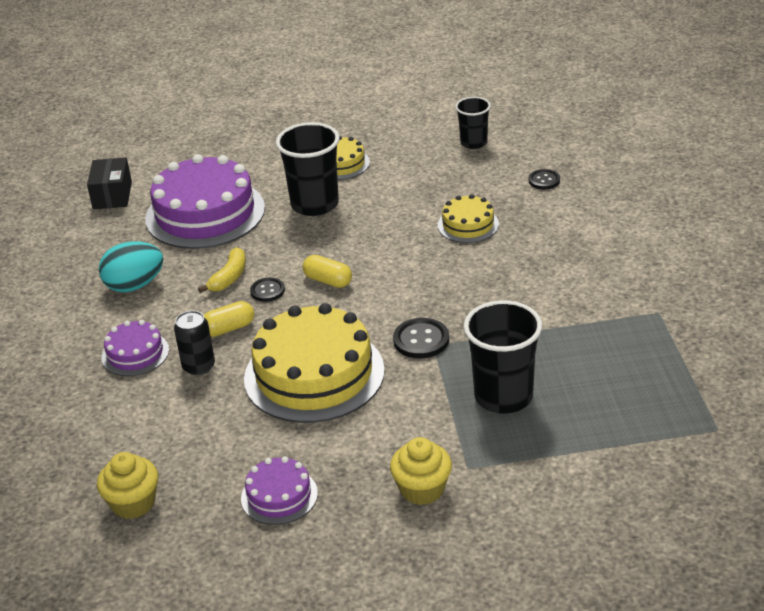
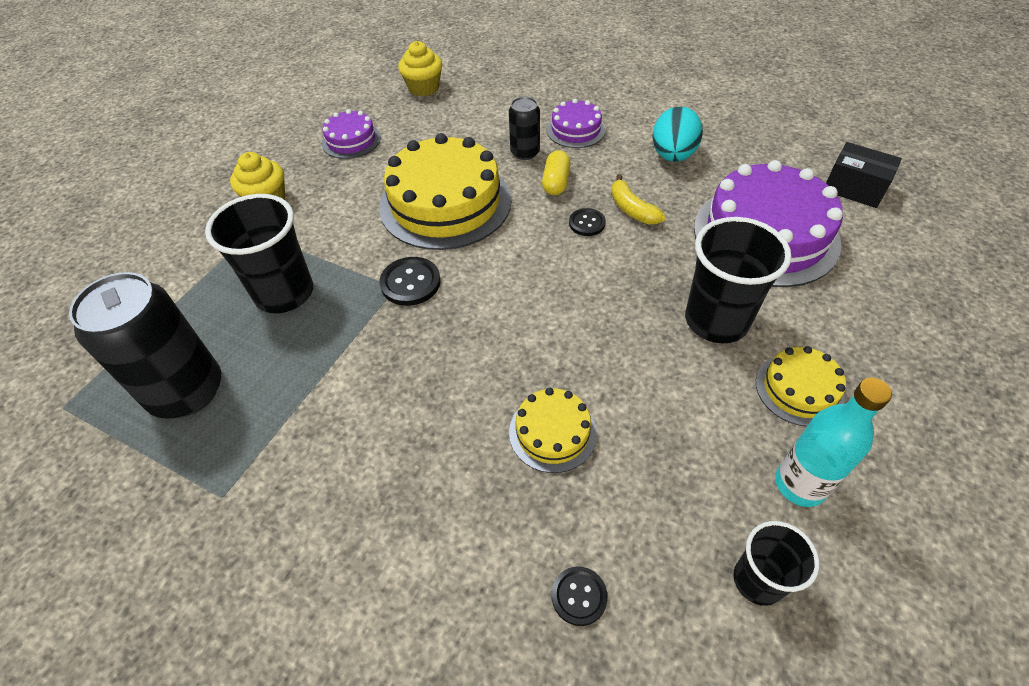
camera: 125 degrees right, 15 degrees up
(328, 281) = (562, 266): yellow capsule -> none
(407, 147) = (799, 484): none -> turquoise bottle
(629, 379) = (187, 391): none -> black can

